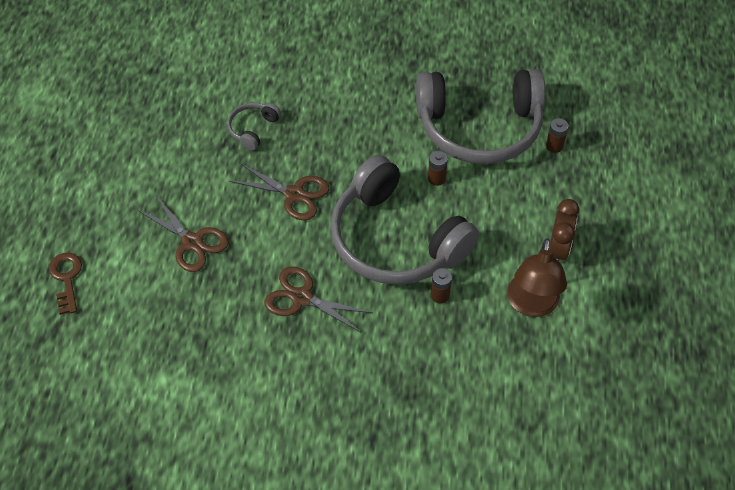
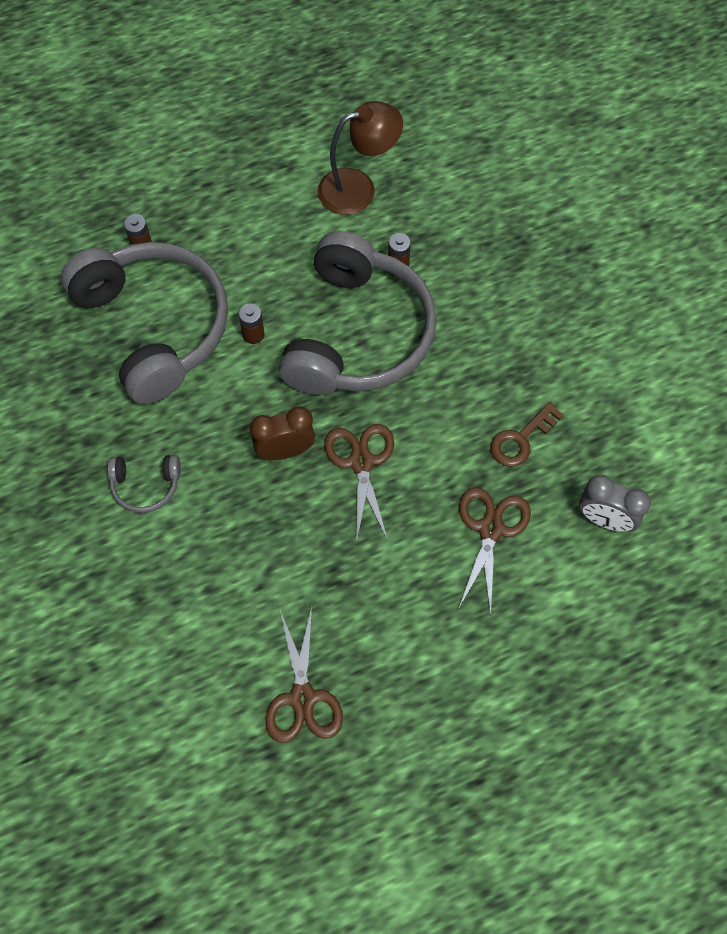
camera: 120 degrees left, 10 degrees up
(66, 278) = (624, 631): brown key -> brown key (521, 439)
(145, 313) = (605, 519): none -> grey clock
(253, 129) = (294, 563): grey headphones -> grey headphones (146, 485)
(302, 298) = (483, 382): brown scissors -> brown scissors (302, 698)
(558, 250) = (279, 192): brown clock -> brown clock (285, 451)

